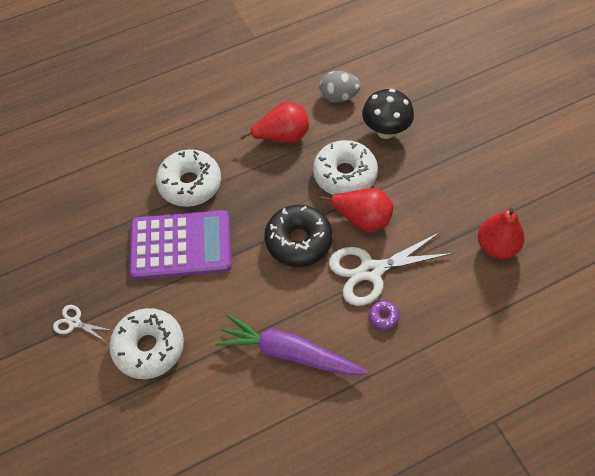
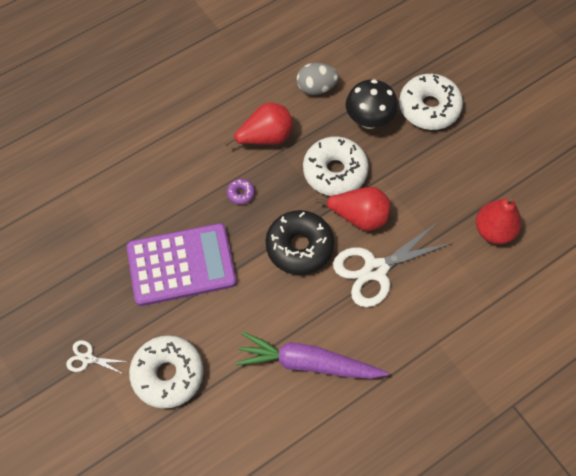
camera: 10 degrees left, 5 degrees up
(190, 184) = (179, 198): white donut -> white donut (429, 108)
(383, 317) = (394, 315): purple donut -> purple donut (241, 193)

